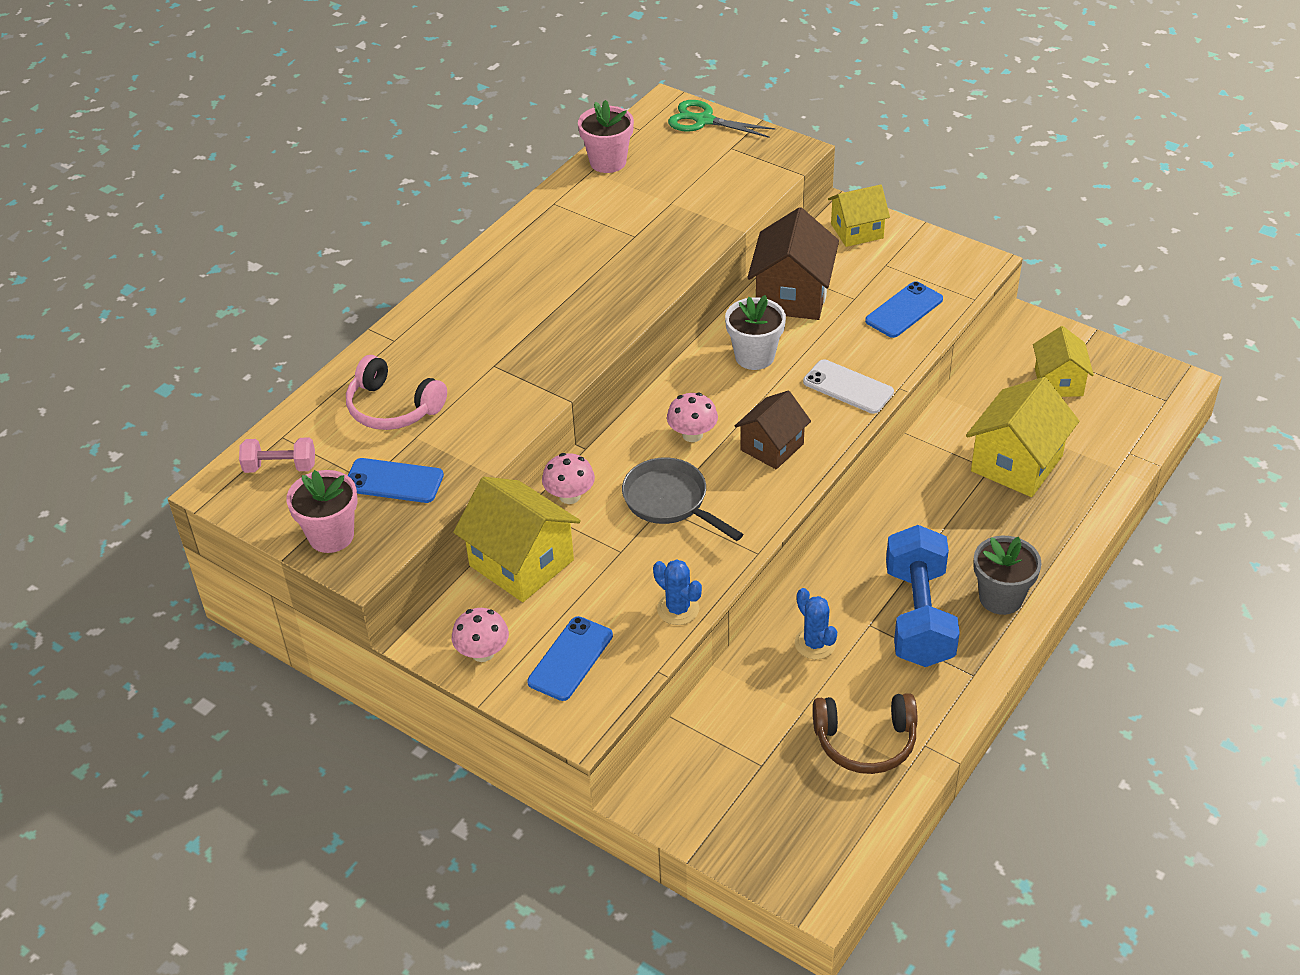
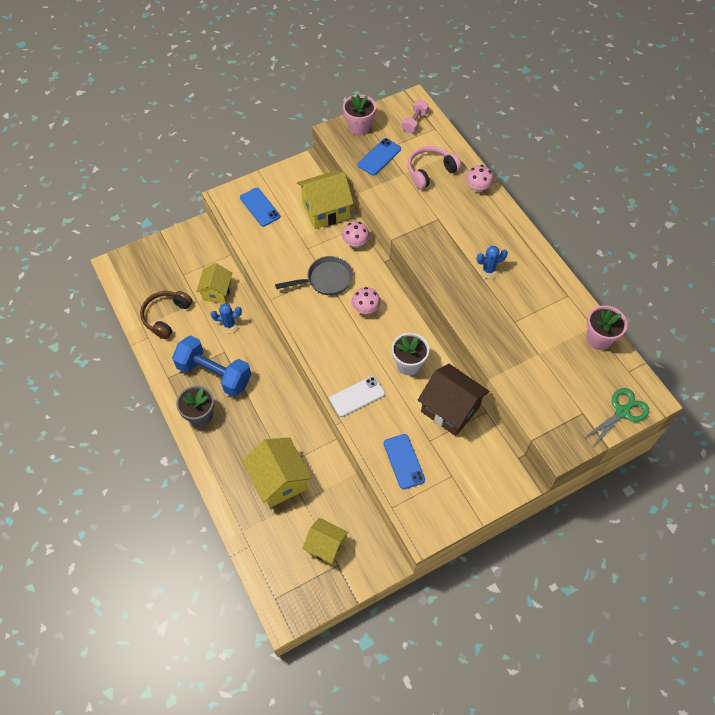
camera: 115 degrees right, 15 degrees up
(482, 652) = (284, 180): pink mushroom -> pink mushroom (477, 188)
(678, 609) = (259, 254): blue cactus -> blue cactus (488, 270)
(772, 447) = (335, 339): brown house -> none
(857, 231) = (493, 478): yellow house -> yellow house (217, 292)

